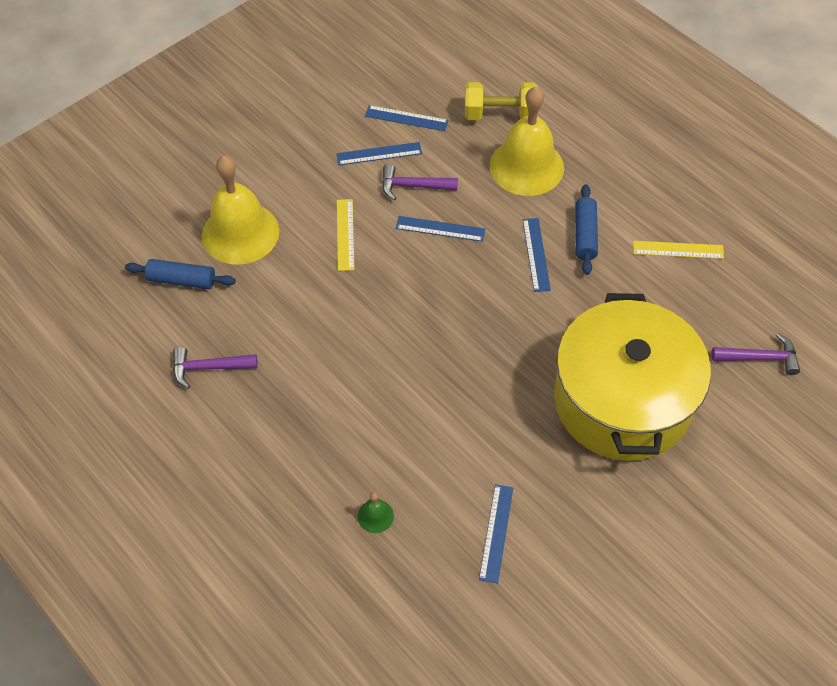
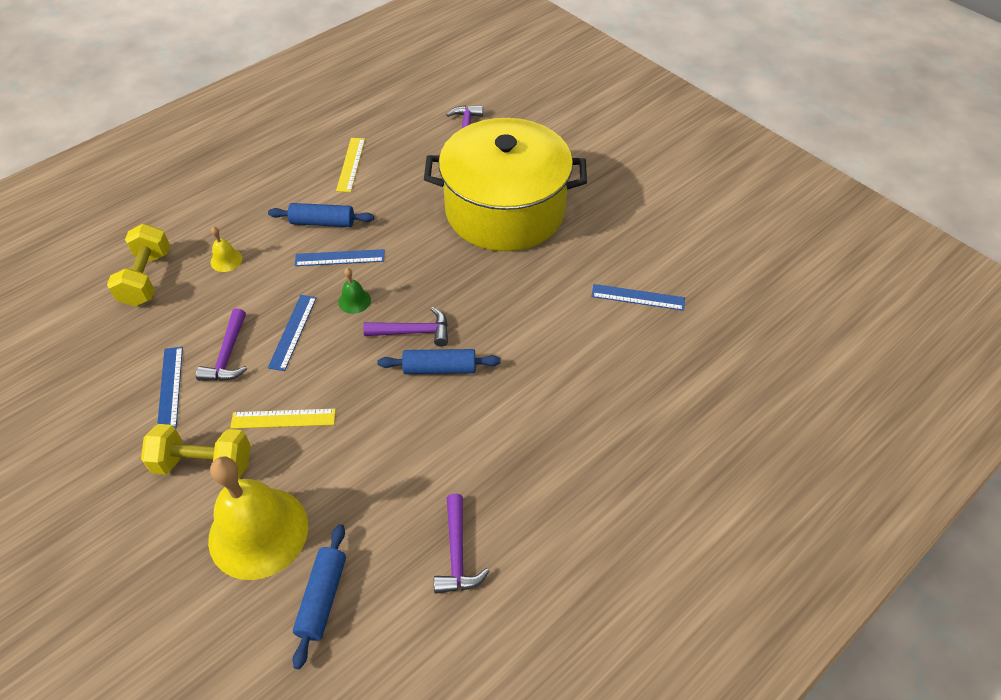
camera: 90 degrees left, 5 degrees down
(304, 189) = (204, 463): none -> yellow dumbbell
(375, 516) = (631, 386): green bell -> green bell (354, 301)
(398, 347) = (439, 368): none -> blue rolling pin
(406, 118) = (123, 361): blue ruler -> none
(442, 323) = (413, 332): none -> purple hammer
(526, 166) = (226, 260): yellow bell -> yellow bell, size x0.40

